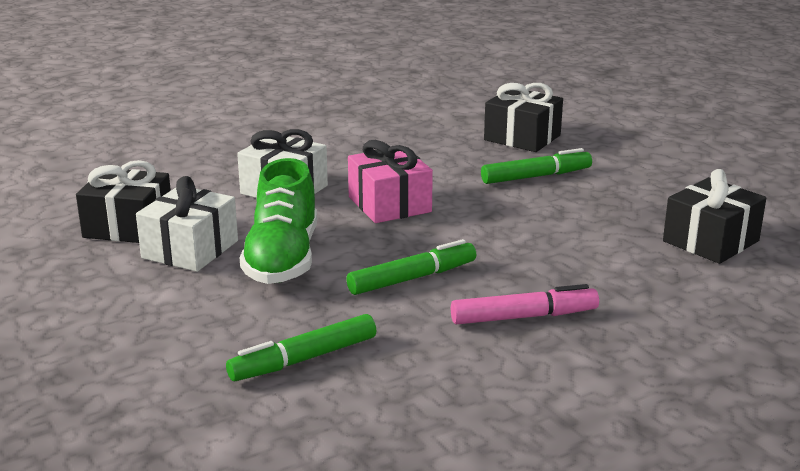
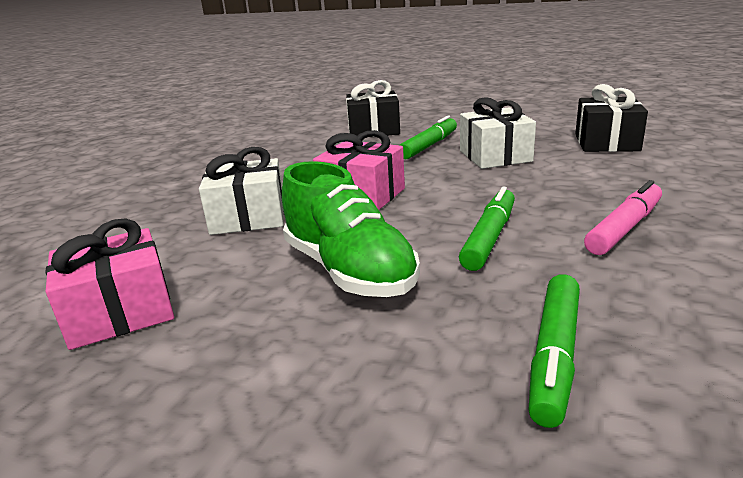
camera: 35 degrees left, 0 degrees up
(128, 226) = (120, 312): black gift -> pink gift
(190, 249) = (235, 304): white gift -> white gift (495, 156)

